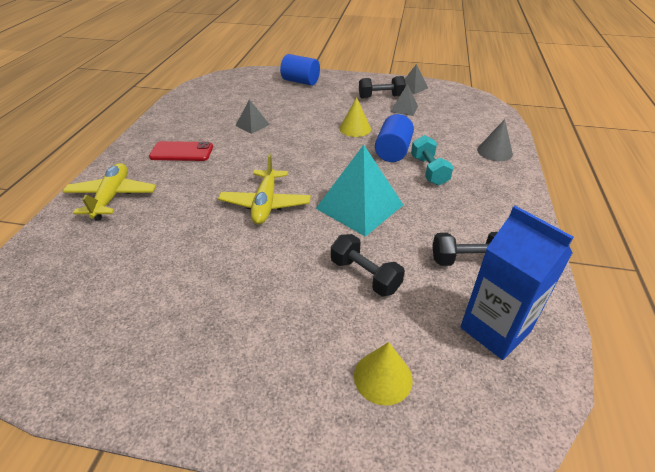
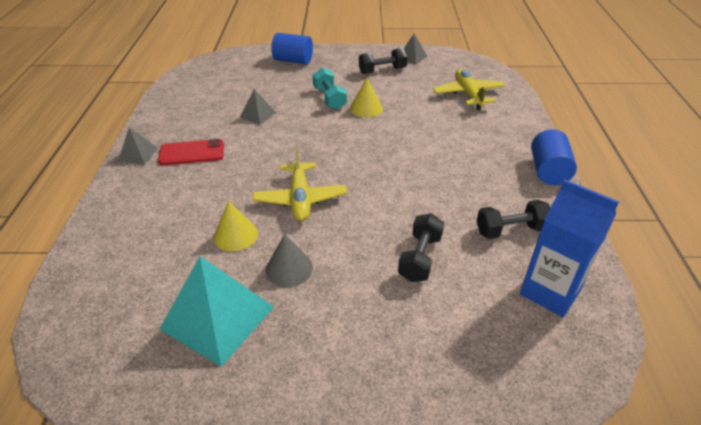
camera: 10 degrees left, 0 degrees up
(112, 197) = (134, 211): yellow plane -> yellow plane (468, 95)
(359, 206) = (395, 190): turquoise pyramid -> turquoise pyramid (218, 317)
(365, 275) = (420, 258): black dumbbell -> black dumbbell turned 75 degrees clockwise
(383, 377) = (463, 349): yellow cone -> yellow cone (236, 235)
(393, 151) = (411, 129): blue cylinder -> blue cylinder (548, 171)
(404, 109) = (409, 81): grey pyramid -> grey pyramid (138, 154)
(429, 171) = (451, 145): turquoise dumbbell -> turquoise dumbbell (329, 98)
(494, 151) = (509, 119): grey cone -> grey cone (289, 268)

